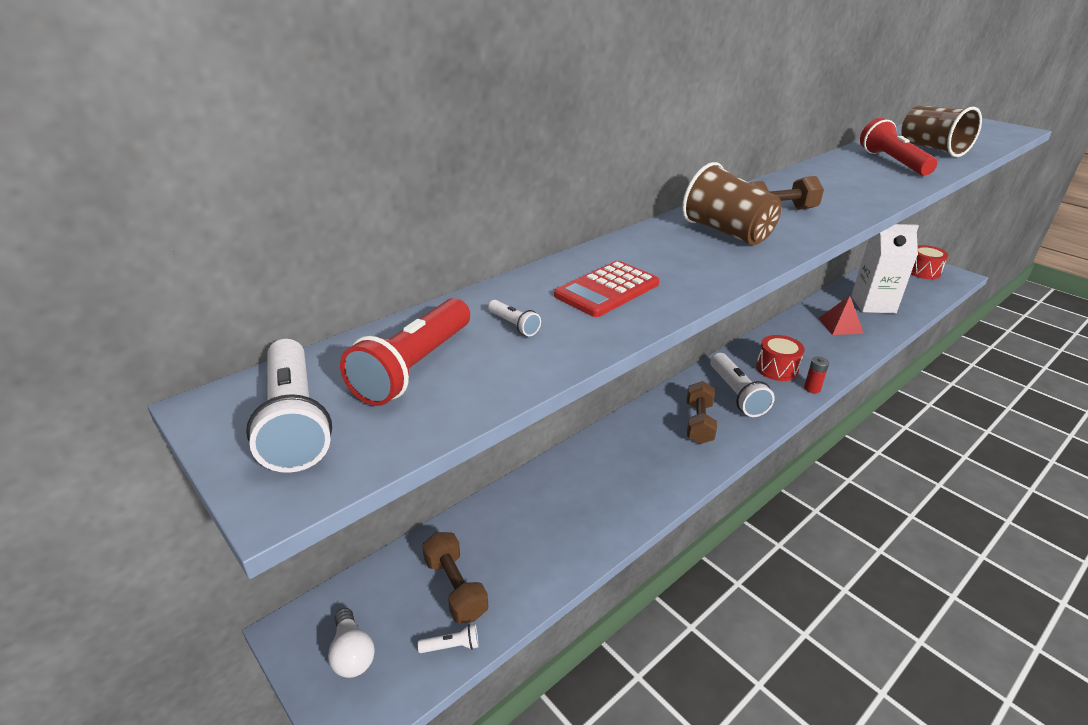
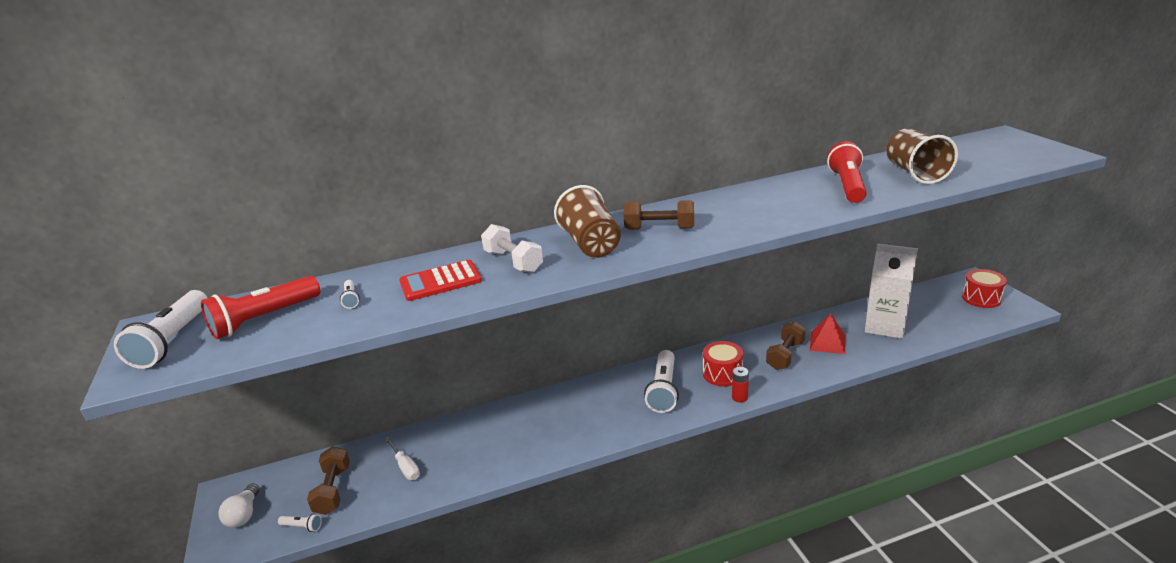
camera: 25 degrees right, 5 degrees down
(526, 536) = (405, 467): none -> white screwdriver
(666, 259) = (513, 262): none -> white dumbbell
(698, 423) = (608, 409): brown dumbbell -> brown dumbbell (785, 355)

